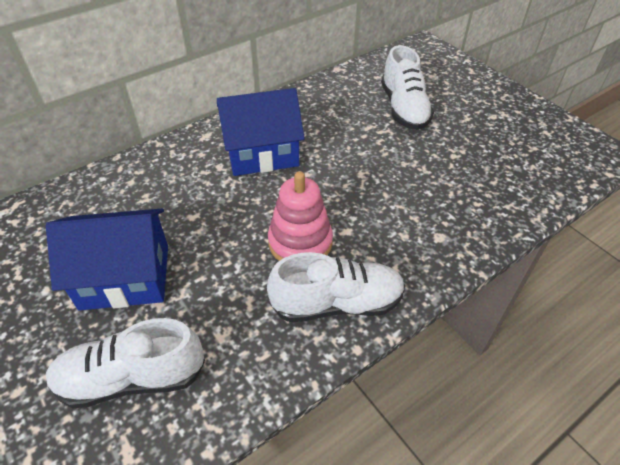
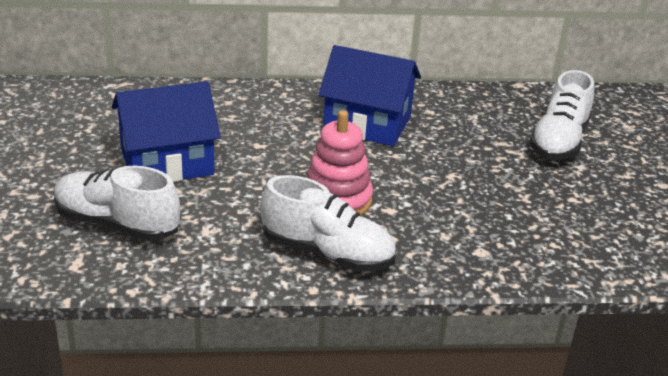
camera: 30 degrees right, 15 degrees down
(125, 276) = (167, 162): blue house -> blue house turned 45 degrees counterclockwise

